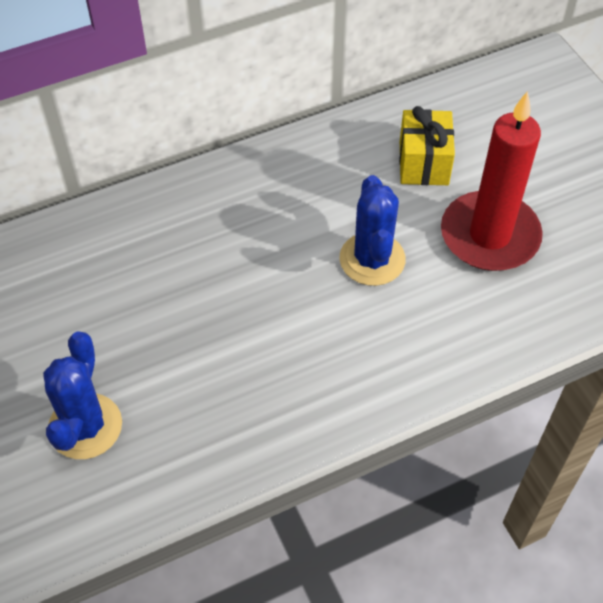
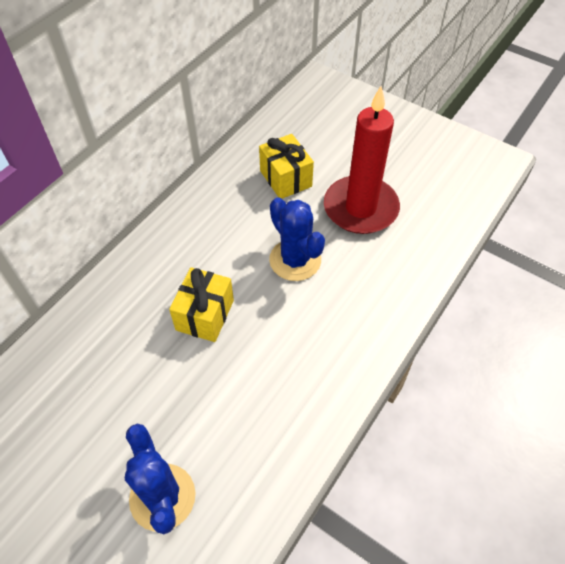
camera: 30 degrees left, 0 degrees up
(236, 272) = (205, 315): none -> yellow gift

